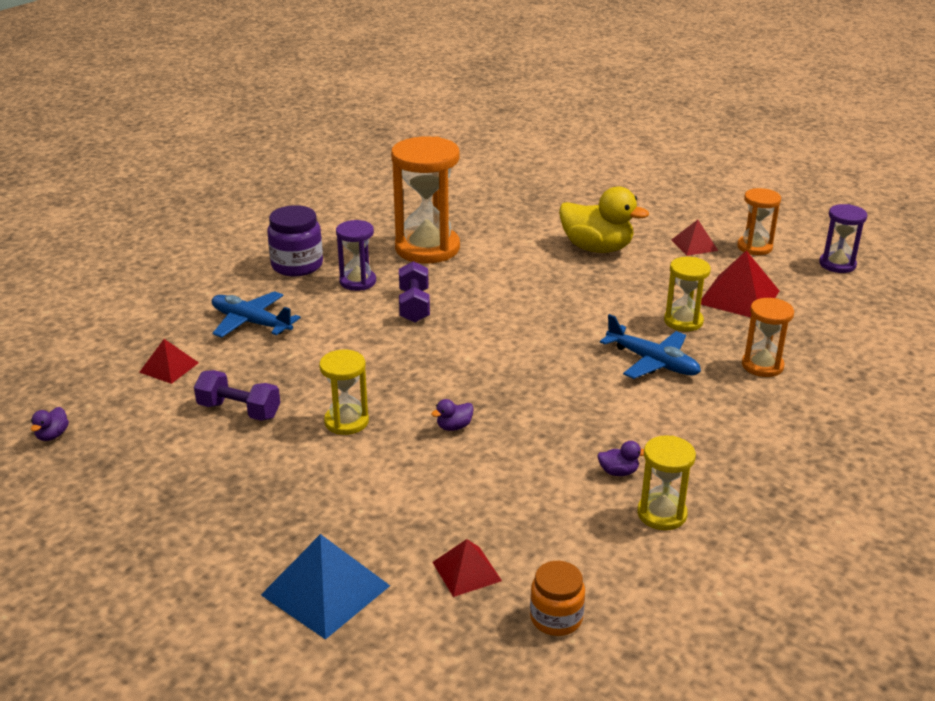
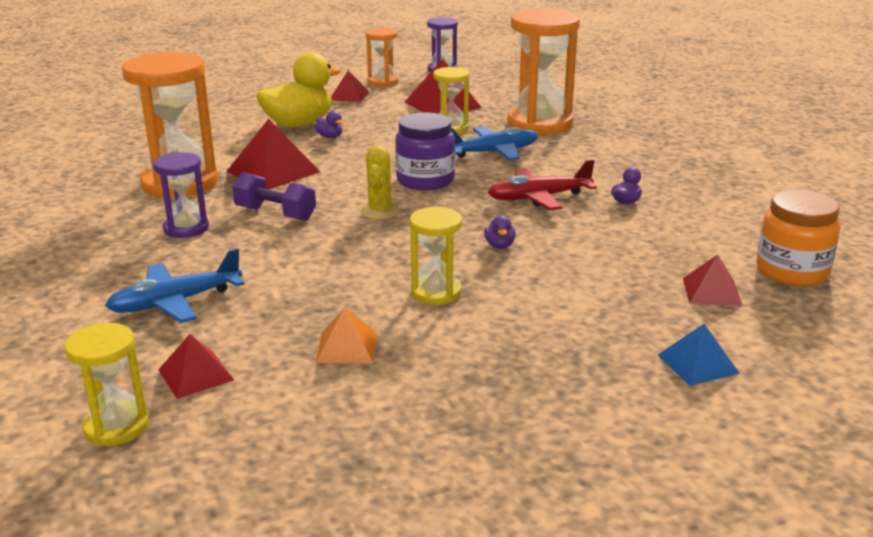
camera: 60 degrees left, 5 degrees down
(52, 435) = (241, 497): purple duck -> purple duck (330, 137)
(239, 411) = (347, 347): purple dumbbell -> orange pyramid
(297, 265) = (97, 251): purple jar -> purple jar (425, 180)
(326, 590) = (697, 364): blue pyramid -> blue pyramid, size x0.59
(464, 348) = (380, 211): none -> yellow cactus
(488, 275) = (273, 171): none -> red pyramid
(556, 618) = (791, 271): orange jar -> orange jar, size x1.50
(574, 418) = (539, 198): none -> red plane
(662, 514) = (690, 202): yellow hourglass -> yellow hourglass (116, 426)
(762, 365) = (540, 123): orange hourglass -> orange hourglass, size x1.86

